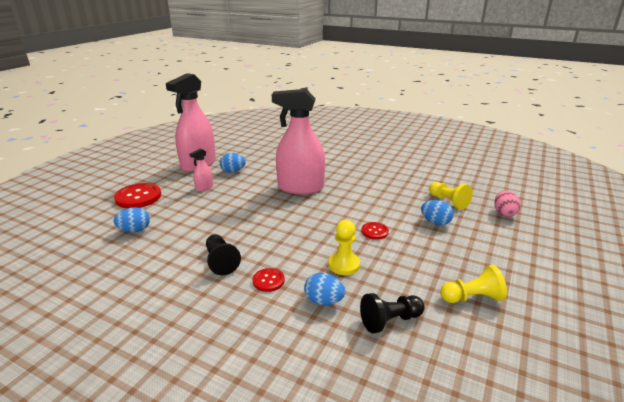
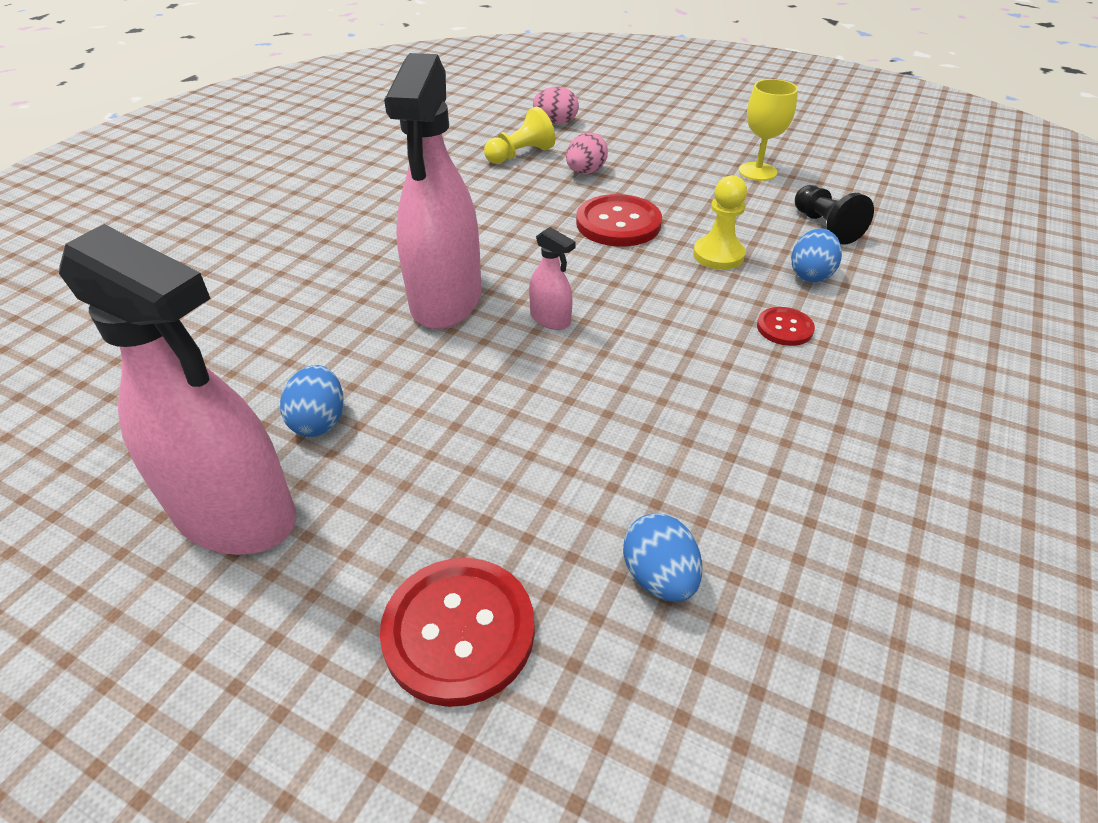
camera: 90 degrees left, 15 degrees up
(204, 188) = (417, 469): pink spray bottle -> pink spray bottle (550, 319)
(221, 261) = (749, 391): black pawn -> none
(374, 231) = (618, 223): red button -> red button, size x1.85
(435, 222) = (585, 172): blue egg -> pink egg
(472, 298) = (757, 171): yellow pawn -> yellow goblet

